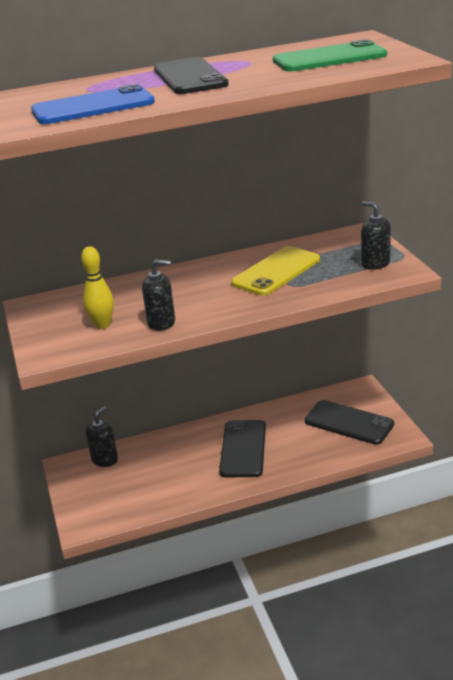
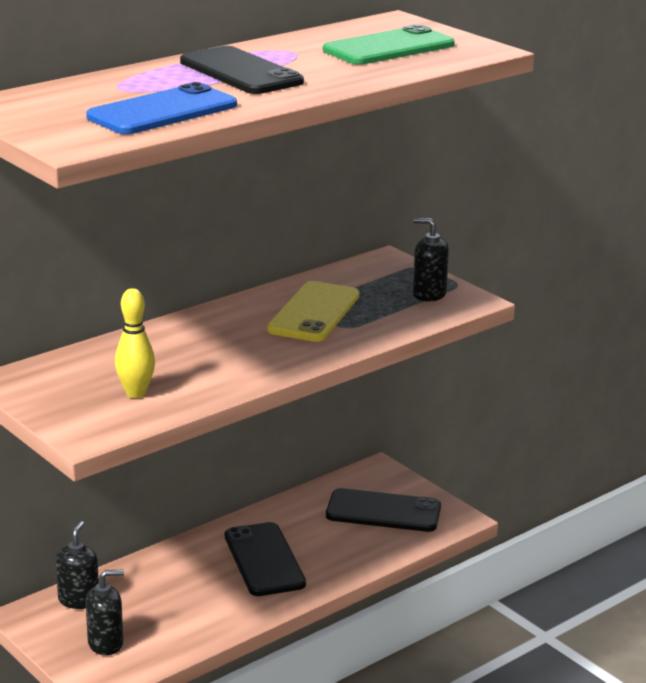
camera: 25 degrees left, 5 degrees down
(161, 322) = (213, 383): black soap dispenser -> black soap dispenser (106, 643)

